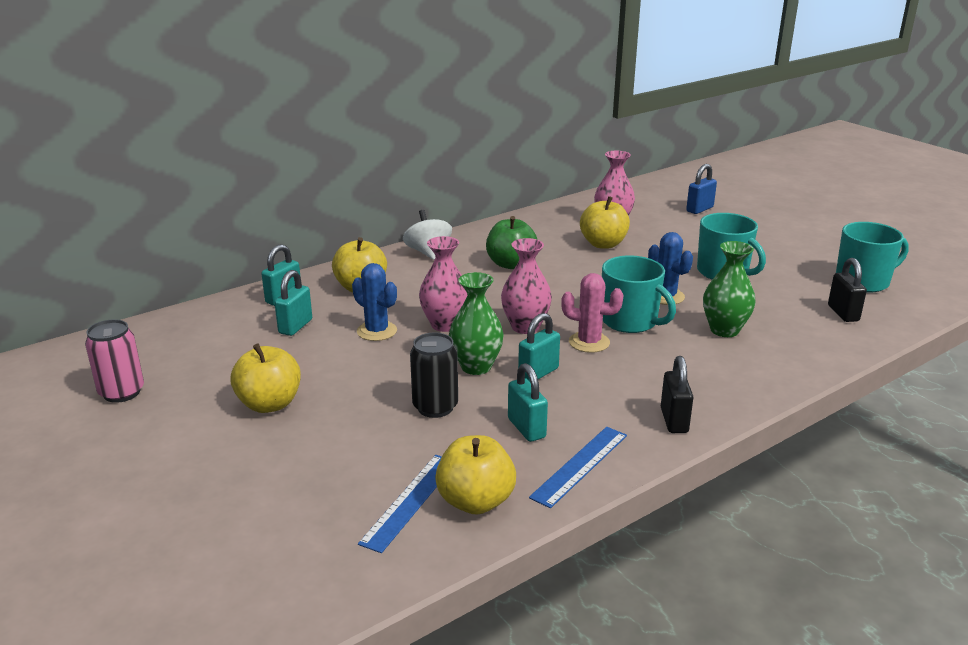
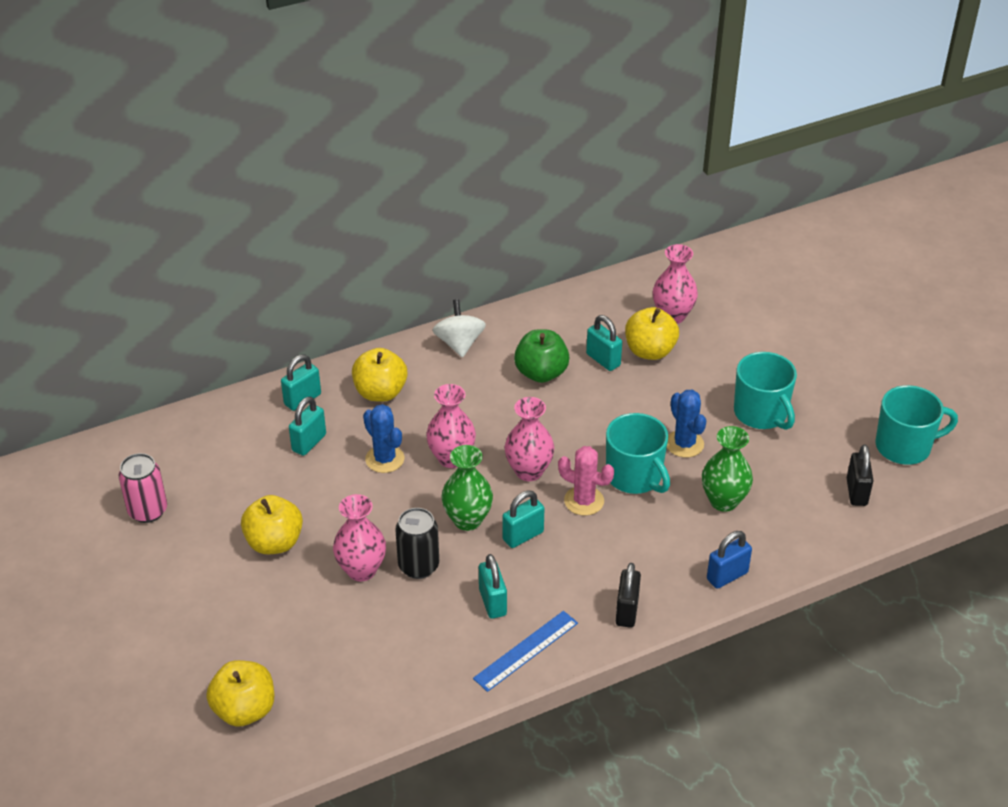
camera: 10 degrees right, 15 degrees up
(372, 417) = (361, 570): none -> pink vase
(410, 501) = (375, 667): blue ruler -> none
(475, 501) = (428, 676): yellow apple -> yellow apple (244, 710)
(564, 252) = (603, 360): none -> turquoise padlock
(699, 209) = (781, 301): blue padlock -> blue padlock (727, 576)

